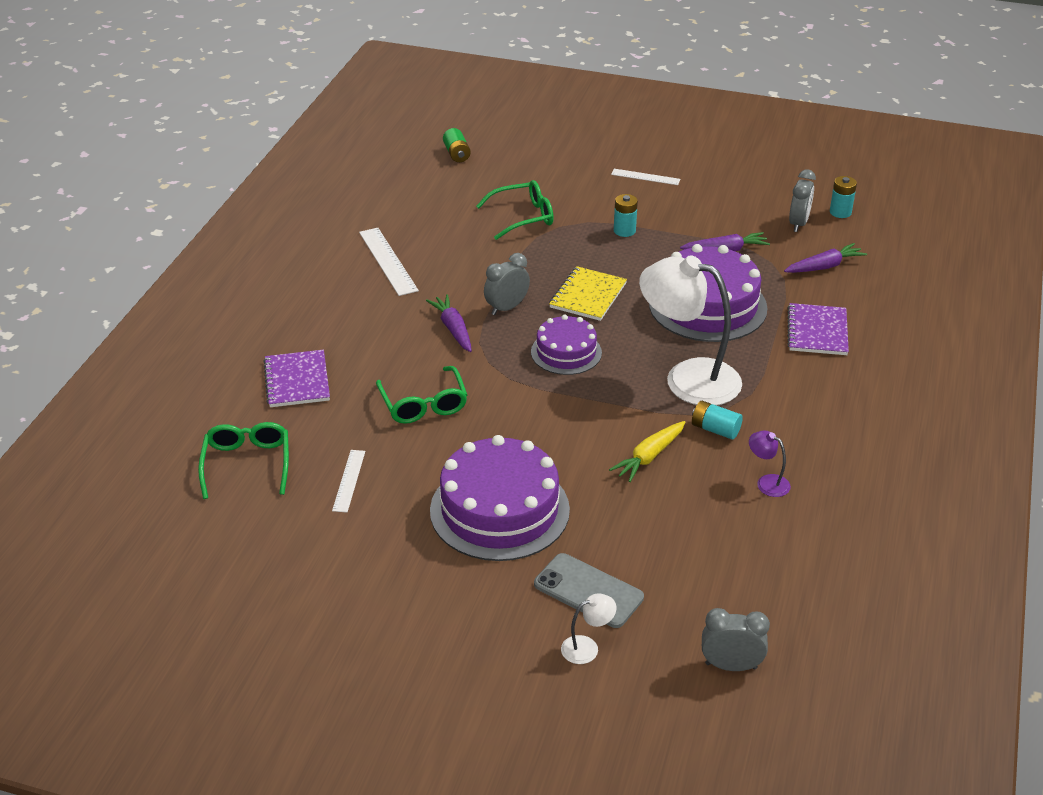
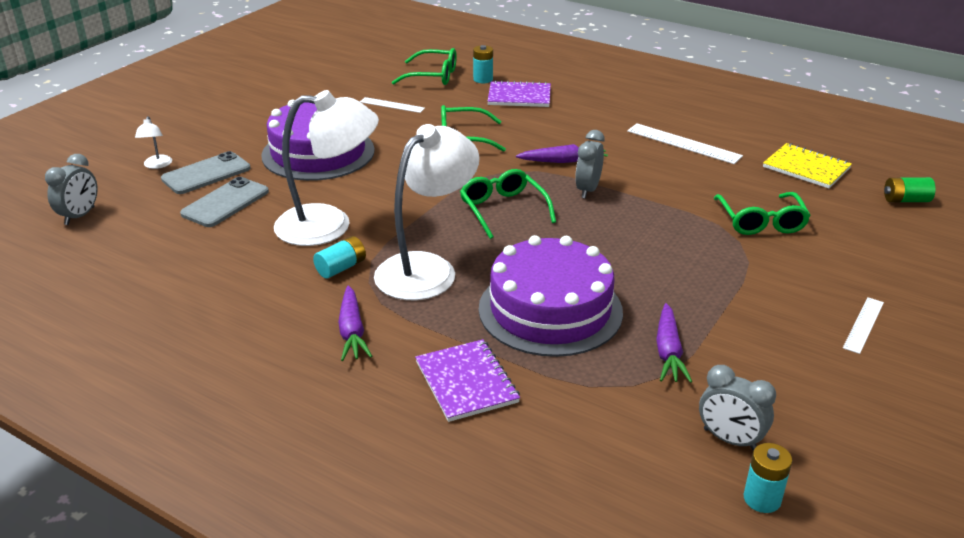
camera: 105 degrees right, 5 degrees down
(387, 261) = (683, 143): white ruler -> white ruler turned 45 degrees clockwise
(506, 308) = (587, 190): grey clock -> grey clock turned 135 degrees counterclockwise
(566, 352) = (503, 209): purple cake -> green glasses
(588, 295) = (595, 236): yellow notebook -> yellow notebook (806, 168)
(624, 231) = (725, 283): turquoise battery -> turquoise battery (483, 79)
(644, 549) = (225, 203): none -> grey phone
(649, 457) = (329, 225): yellow carrot -> white lamp
(767, 482) = (249, 280): purple lamp -> none
(817, 331) = (466, 382): purple notebook -> purple notebook turned 45 degrees clockwise
(824, 266) = (610, 432): purple carrot -> purple carrot (352, 331)

